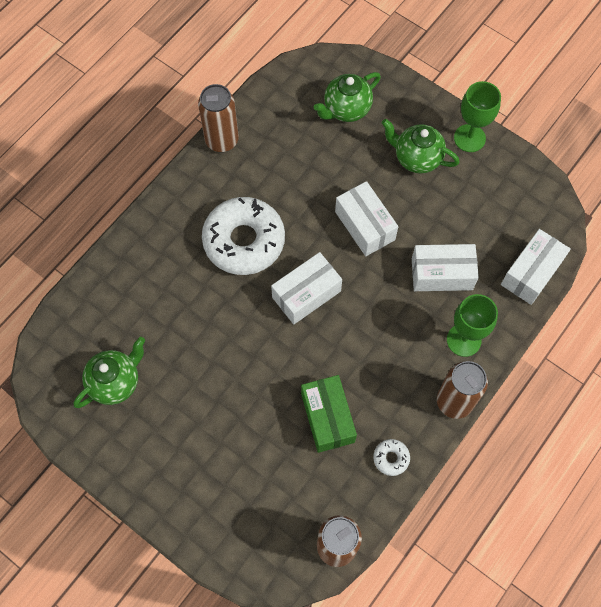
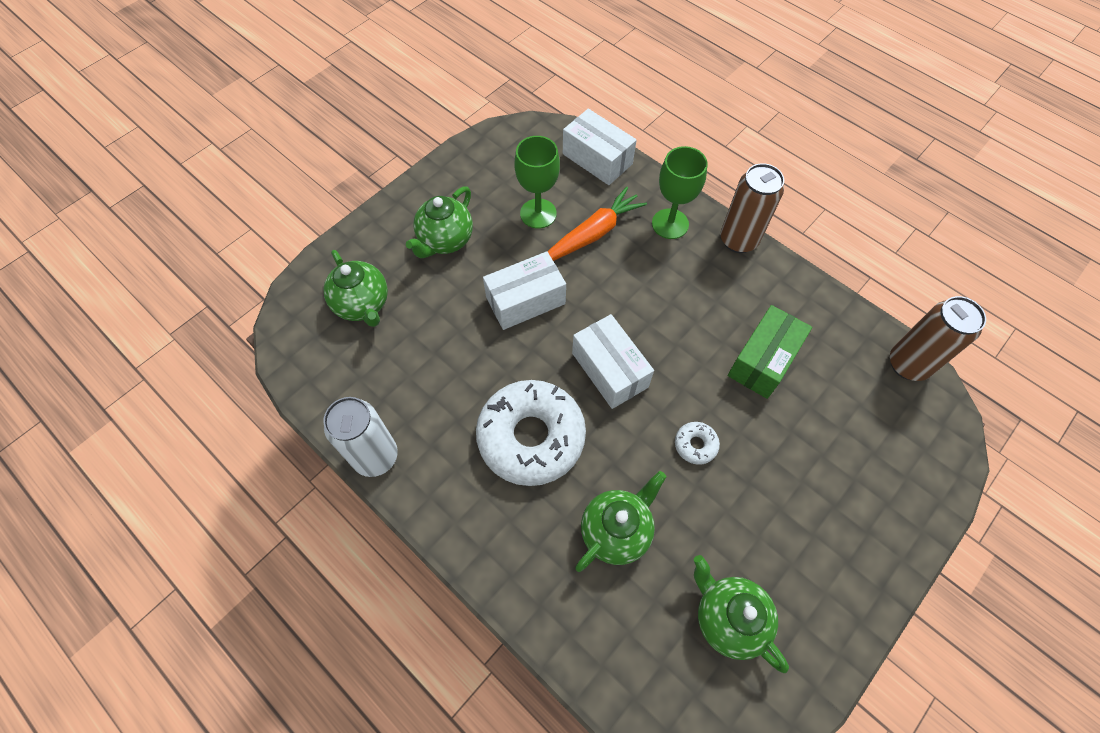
camera: 85 degrees left, 5 degrees down
(175, 304) = (616, 531): none -> green teapot
(222, 140) = (376, 456): brown can -> white can
(327, 418) = (763, 360): green box -> green box turned 45 degrees counterclockwise
(391, 458) = (804, 303): white donut -> white donut (695, 445)
(442, 274) = (593, 234): white box -> orange carrot
(469, 138) = (429, 189): green goblet -> green goblet (538, 213)

